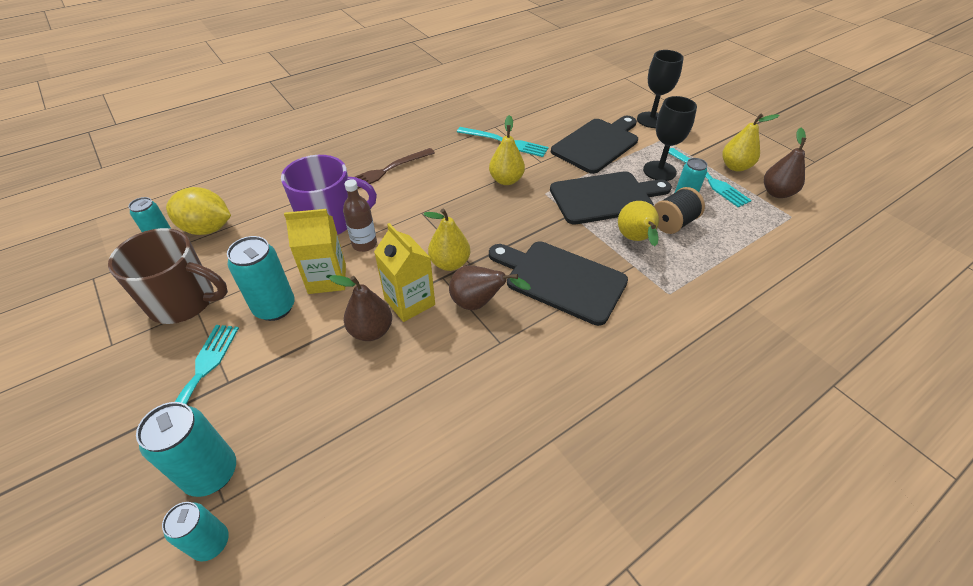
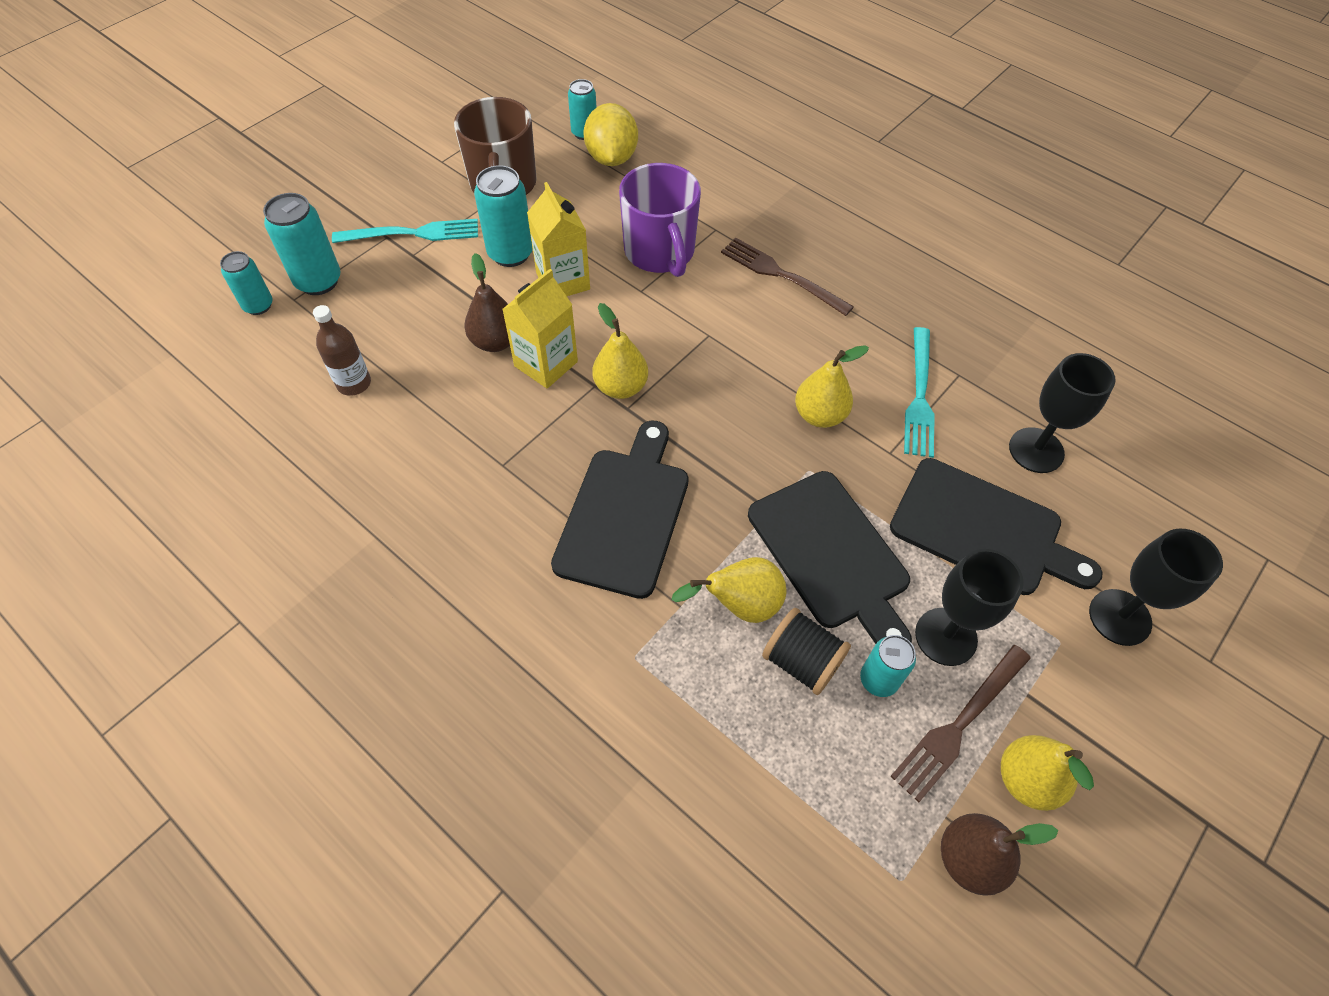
camera: 75 degrees right, 10 degrees up
(364, 244) = (629, 296): brown bottle -> brown bottle (354, 383)
(479, 303) = (559, 431): brown pear -> none
(552, 116) = (1036, 450): none -> black goblet
(709, 179) = (958, 726): turquoise fork -> brown fork

